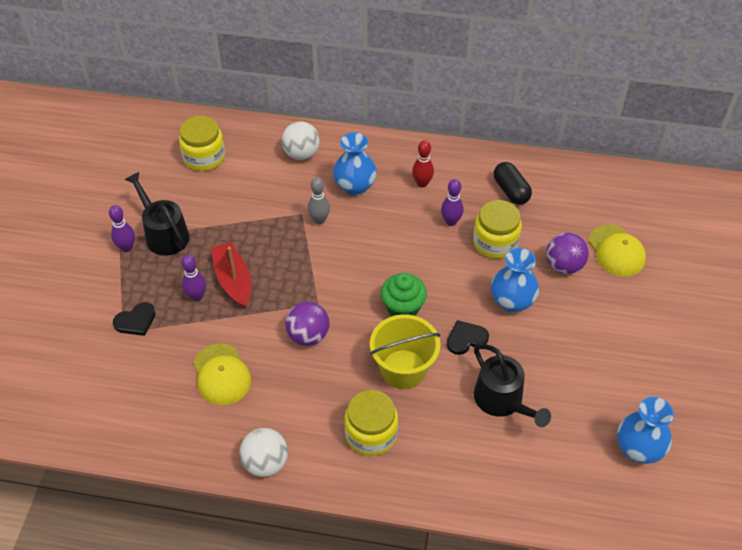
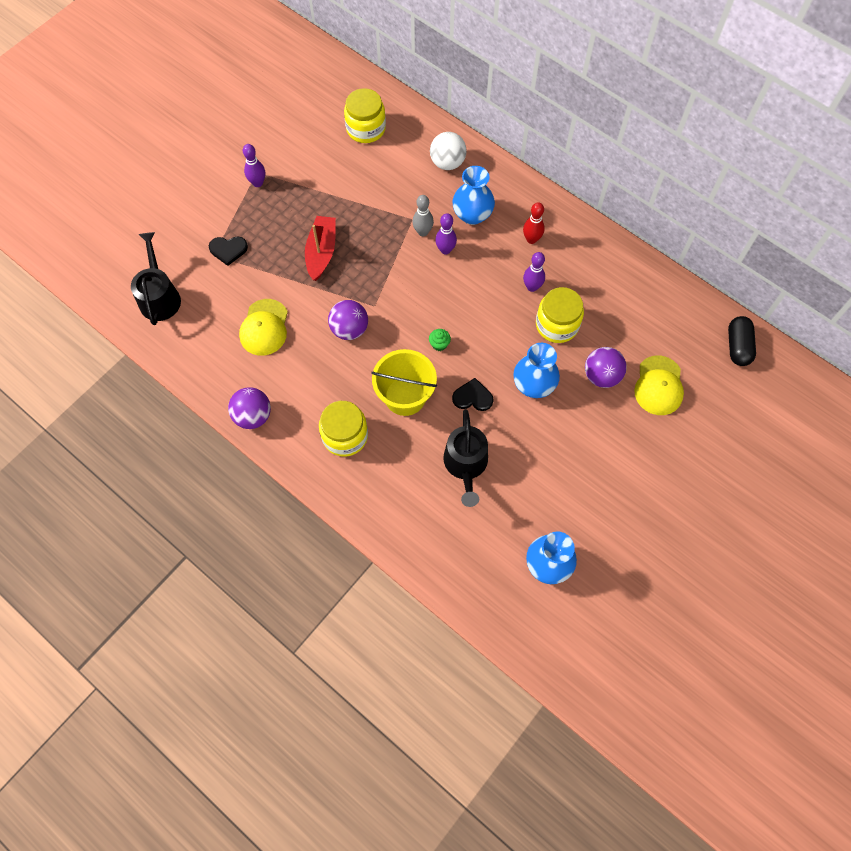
camera: 30 degrees right, 15 degrees up
(164, 234) = (293, 185): black watering can -> black watering can (159, 297)
(197, 296) = (285, 252): purple bowling pin -> purple bowling pin (445, 250)
(265, 463) = (253, 416): white ball -> purple ball
(403, 308) = (439, 344): green cupcake -> green cupcake, size x0.51
(511, 191) = (605, 284): black capsule -> black capsule (738, 346)

